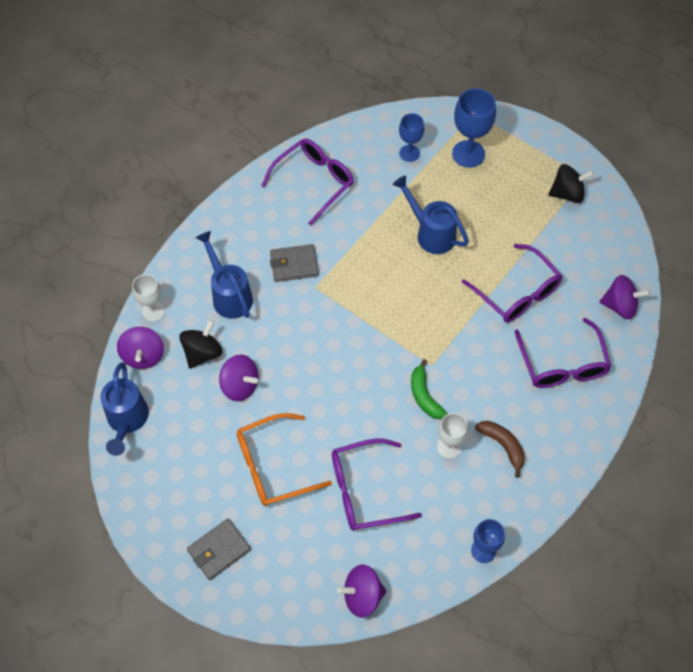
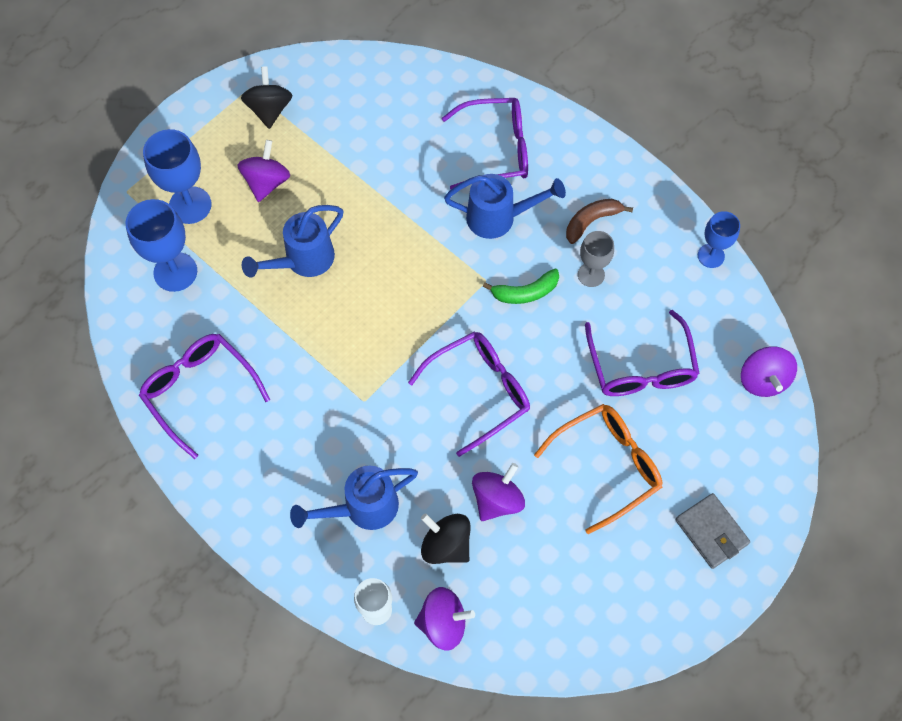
camera: 85 degrees left, 5 degrees up
(127, 421) = (537, 644): blue watering can -> blue watering can (498, 218)
(273, 466) = (607, 465): orange glasses -> orange glasses turned 105 degrees counterclockwise
(294, 265) = (327, 424): grey wallet -> none
(409, 153) = (175, 272): blue goblet -> blue goblet, size x1.60
(449, 447) = (591, 275): white goblet -> grey goblet
(517, 293) = (399, 180): purple glasses -> purple glasses (479, 391)
(620, 306) = (428, 84): purple spinning top -> purple spinning top (267, 182)

